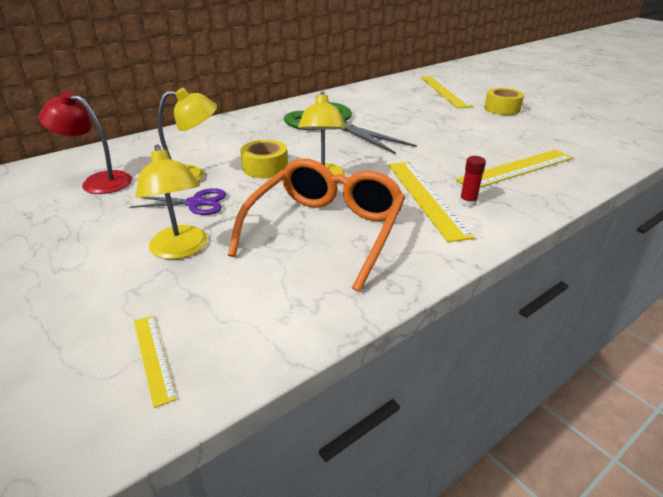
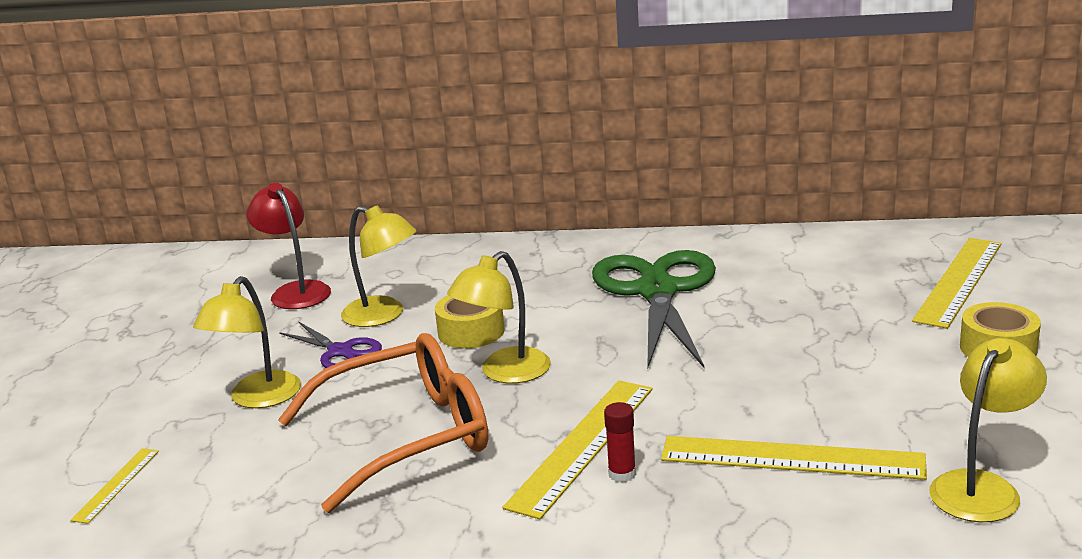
camera: 45 degrees right, 10 degrees down
(592, 154) = (982, 487): none -> yellow lamp

